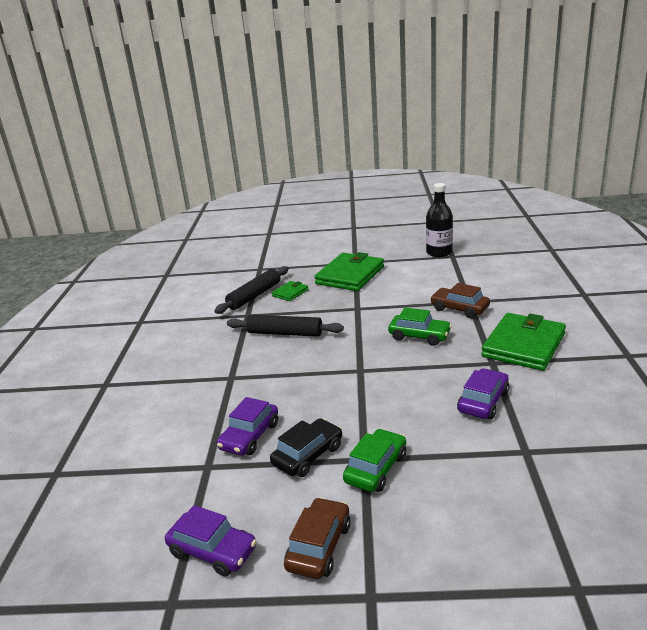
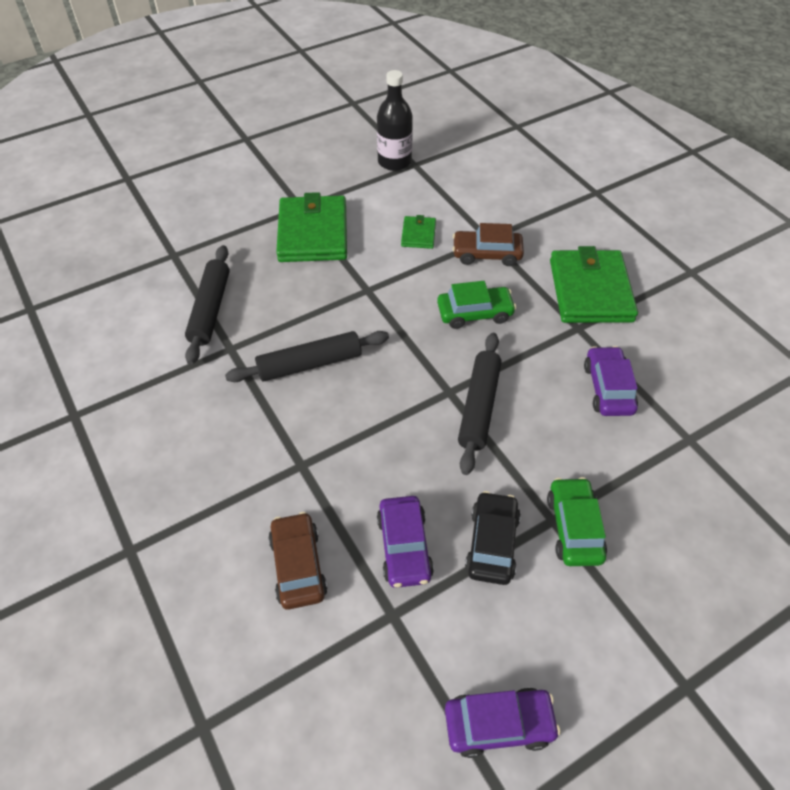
camera: 35 degrees left, 25 degrees up
(290, 293) = (257, 288): green wallet -> green wallet (418, 234)
(319, 546) = (597, 656): brown car -> brown car (298, 566)
(373, 383) = (479, 407): none -> black rolling pin

